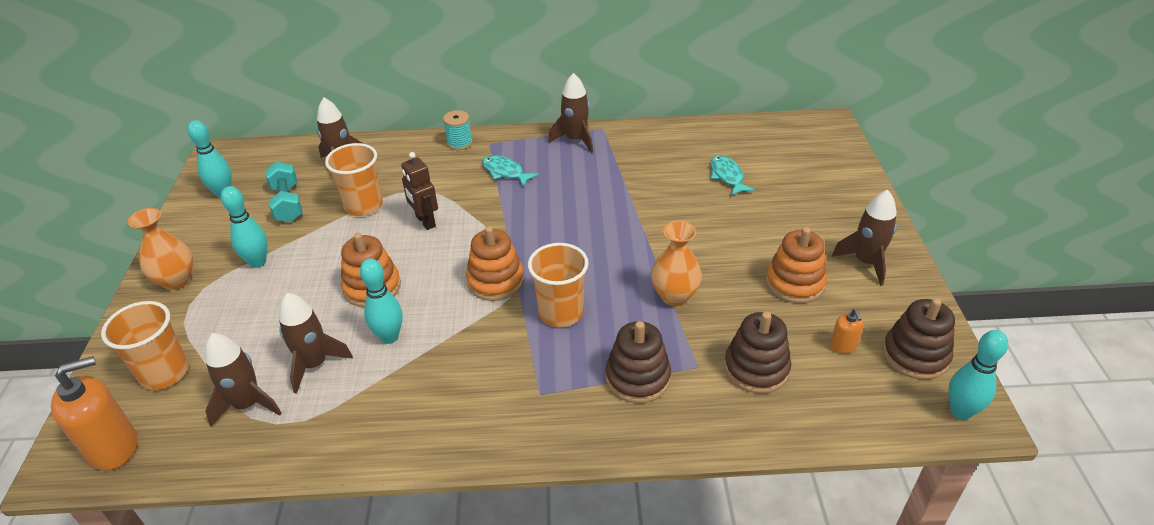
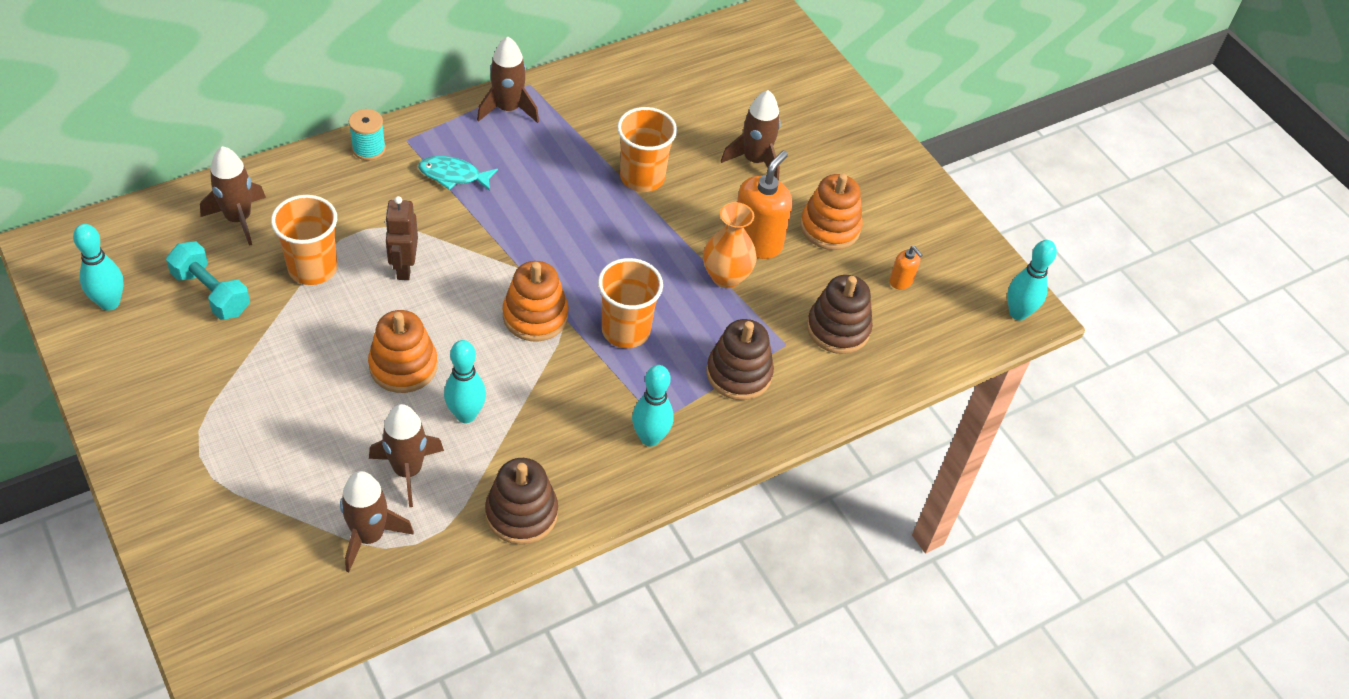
camera: 35 degrees left, 10 degrees up
(114, 447) = (259, 630): orange soap dispenser -> orange soap dispenser (757, 242)
(164, 373) = (243, 538): orange cup -> orange cup (642, 177)
(176, 281) = (155, 433): orange vase -> none
(258, 262) = (239, 378): turquoise bowling pin -> turquoise bowling pin (650, 438)
(425, 221) = (404, 267): brown robot -> brown robot turned 60 degrees clockwise
(727, 176) = (703, 116): turquoise fish -> none
(866, 262) = (883, 184): brown rocket -> brown rocket (755, 160)
(915, 355) = (963, 271): brown stacking toy -> brown stacking toy (521, 513)

